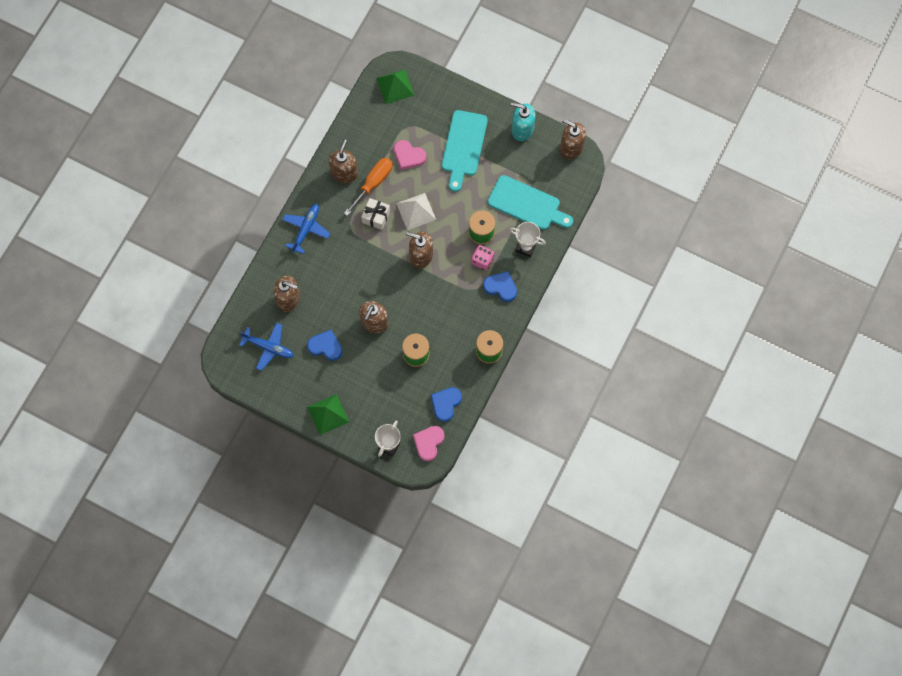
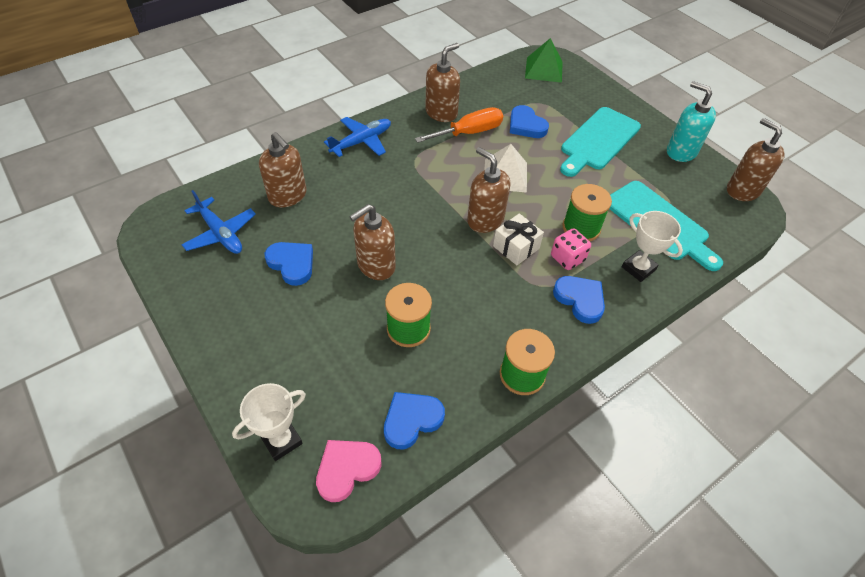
camera: 25 degrees right, 20 degrees down
(328, 414) = (228, 348): green pyramid -> none
(376, 217) = (452, 162): white gift -> white gift (516, 247)
(409, 156) = (526, 125): pink heart -> blue heart

